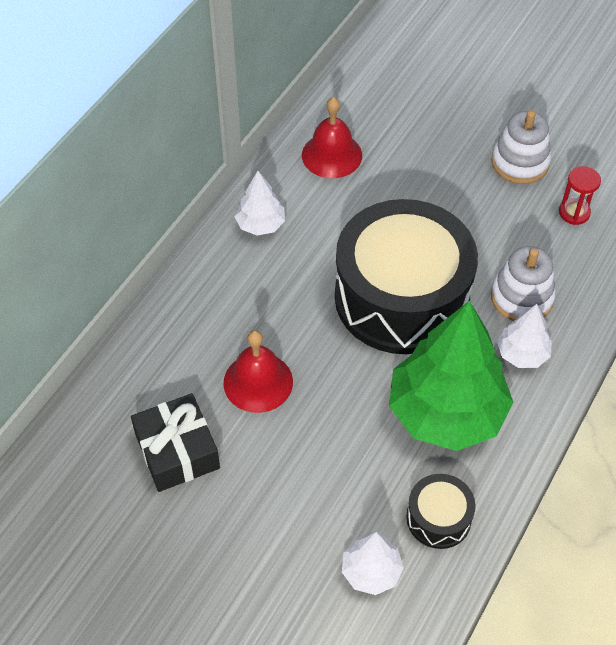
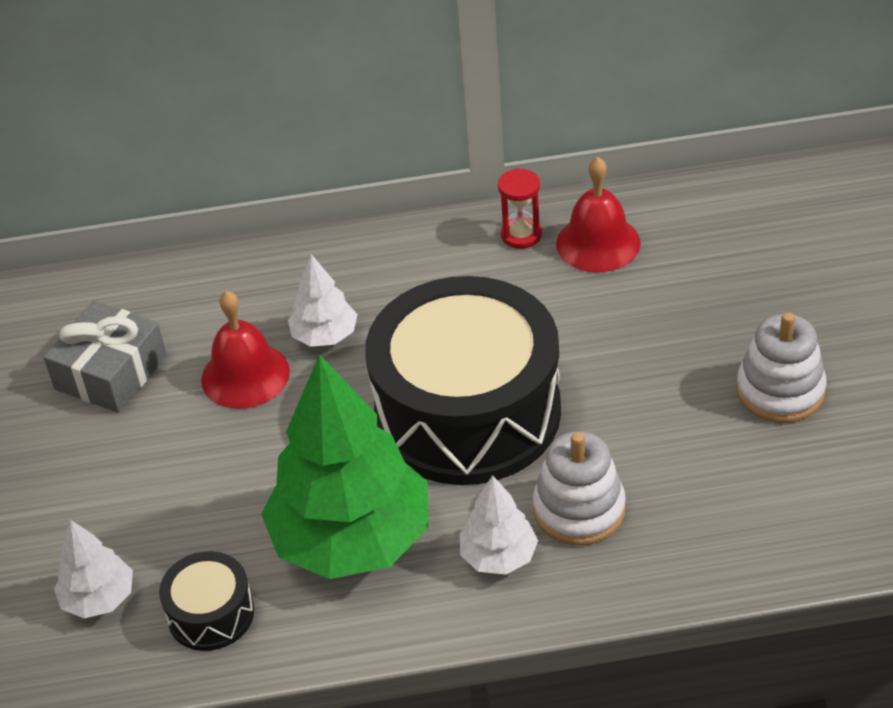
camera: 55 degrees right, 10 degrees down
(177, 451) = (111, 372): black gift -> grey gift
(260, 224) = (442, 253): white tree -> white tree (325, 336)
(574, 213) = (762, 482): red hourglass -> red hourglass (521, 235)

